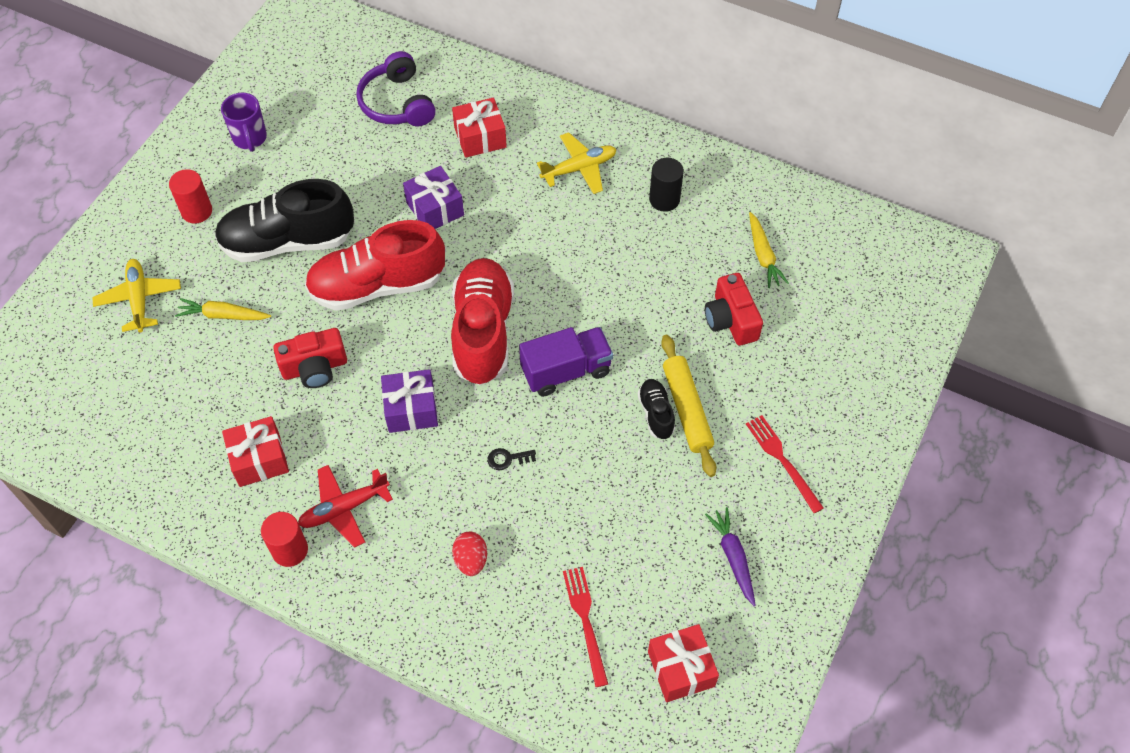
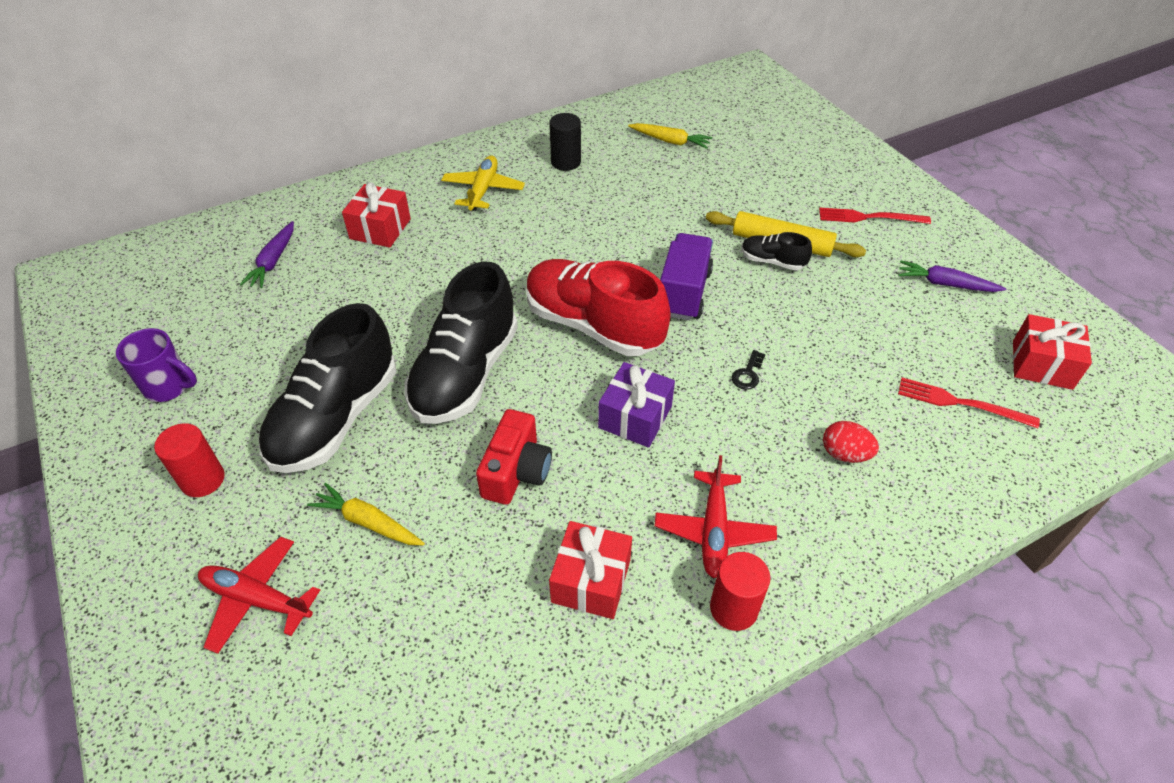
camera: 55 degrees left, 10 degrees down
(139, 299) = (256, 599): yellow plane -> red plane
(223, 315) = (368, 522): yellow carrot -> yellow carrot turned 75 degrees clockwise
(377, 286) = (465, 374): red shoe -> black shoe
(397, 103) = (273, 261): purple headphones -> purple carrot
(435, 209) = (422, 292): purple gift -> none
(731, 320) = (715, 183): red camera -> none

